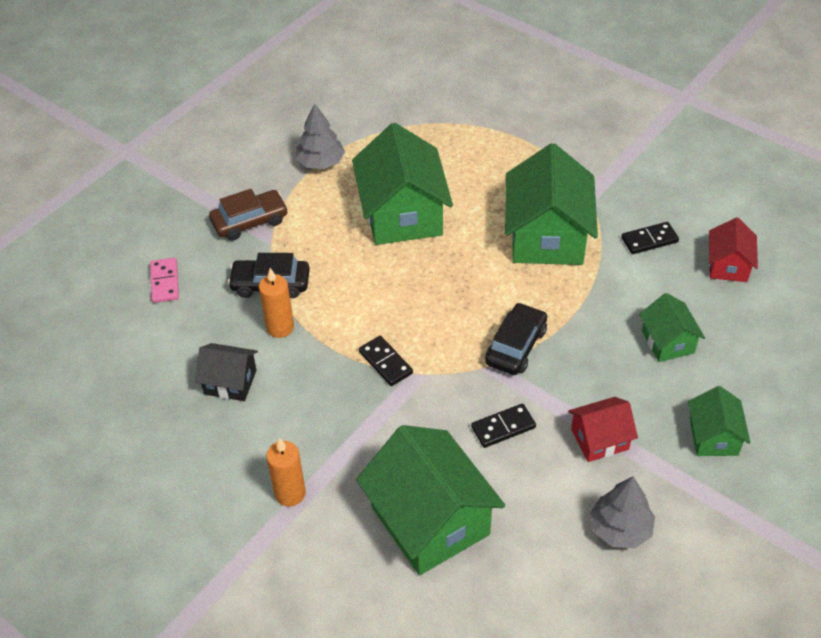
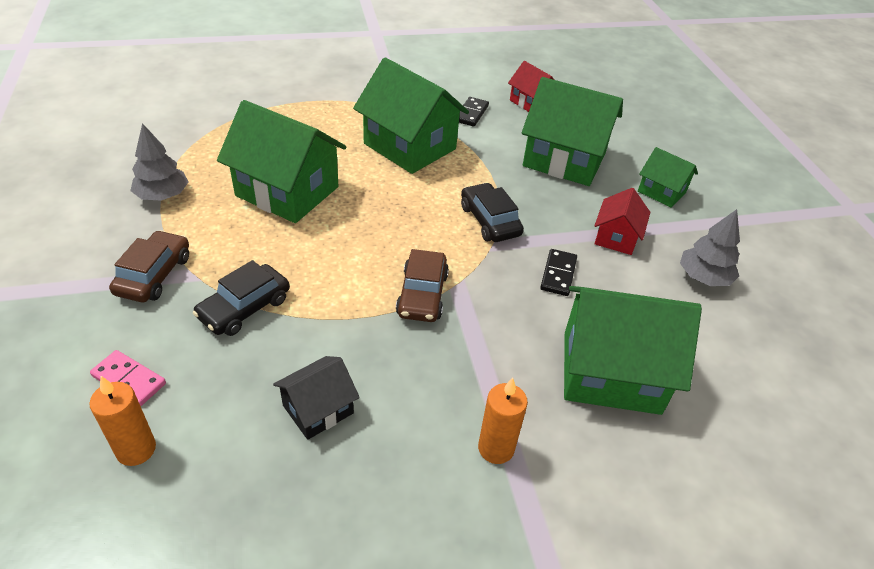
camera: 55 degrees left, 5 degrees down
(280, 327) = (301, 333): orange candle -> orange candle (136, 449)
(385, 362) = (422, 294): black domino -> brown car
(667, 342) = (564, 160): green house -> green house, size x1.92

